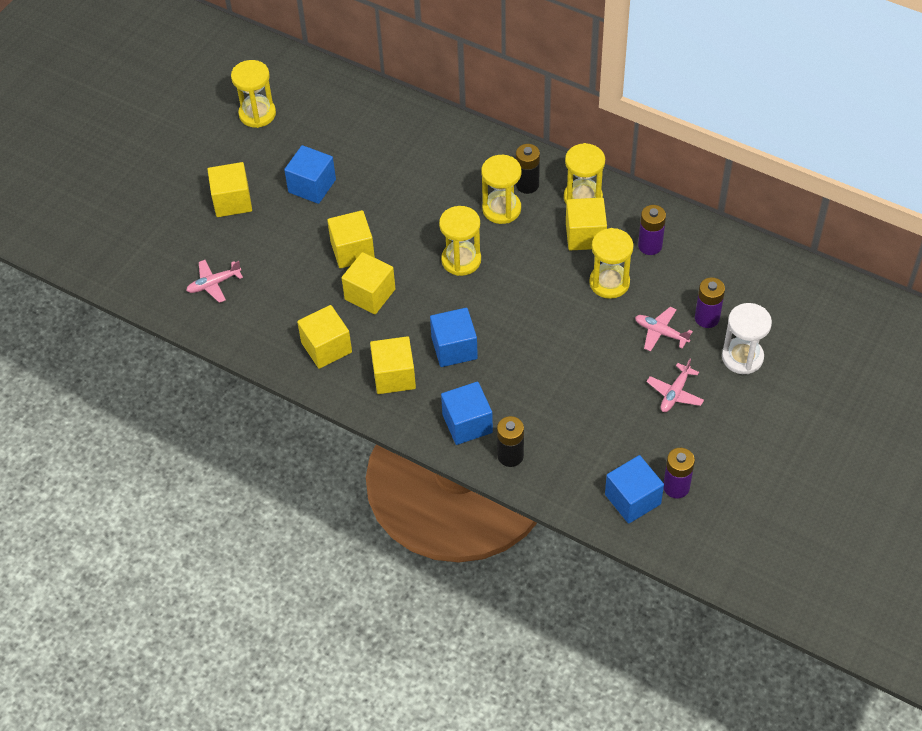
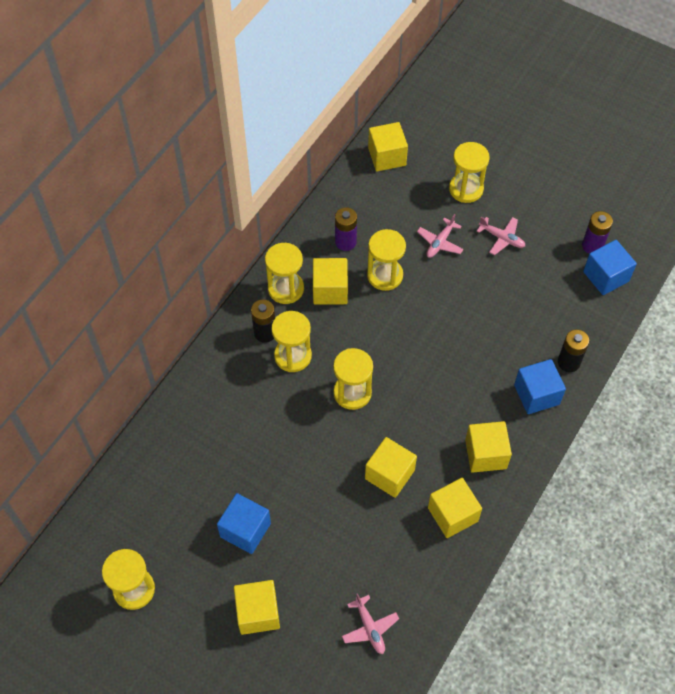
camera: 90 degrees left, 5 degrees up
(352, 250) = (334, 490): yellow cube -> yellow cube (387, 156)
(454, 348) = (454, 402): blue cube -> none
(707, 318) = (425, 209): purple battery -> none
(742, 357) = (466, 189): white hourglass -> yellow hourglass

